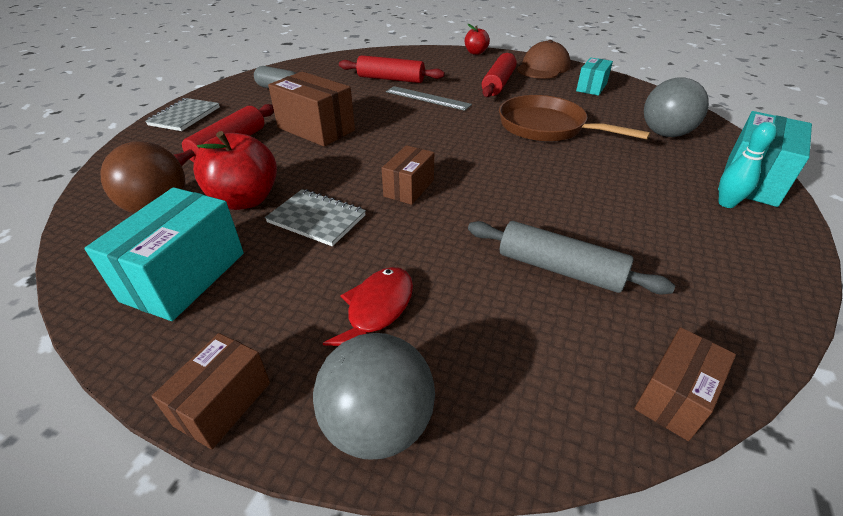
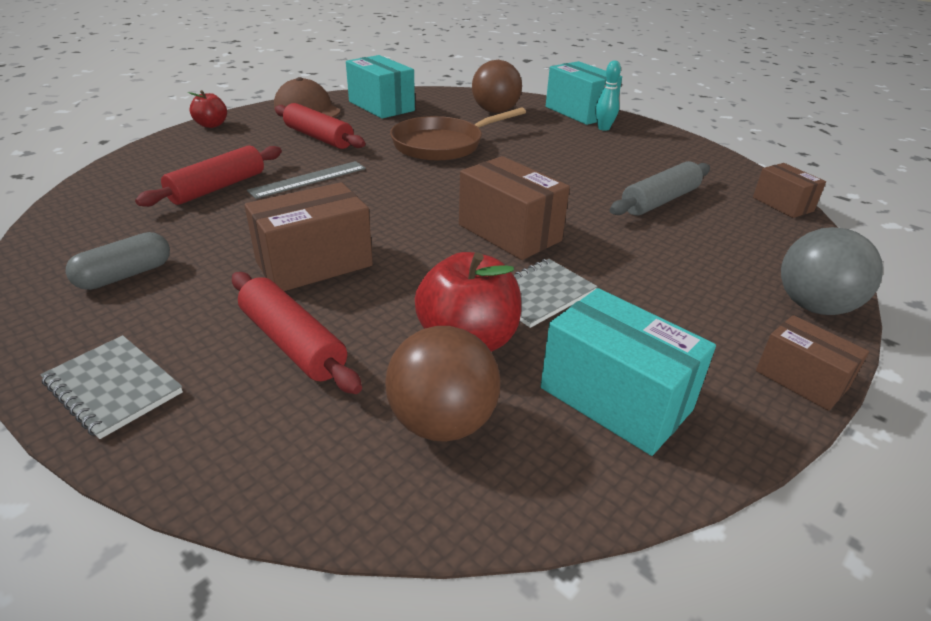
camera: 70 degrees left, 5 degrees down
(377, 310) = (693, 285): red fish -> none
(409, 188) = (509, 233): brown box -> brown box, size x1.65
(591, 87) = (381, 106): turquoise box -> turquoise box, size x1.65
(665, 134) = (495, 111): grey ball -> brown ball

